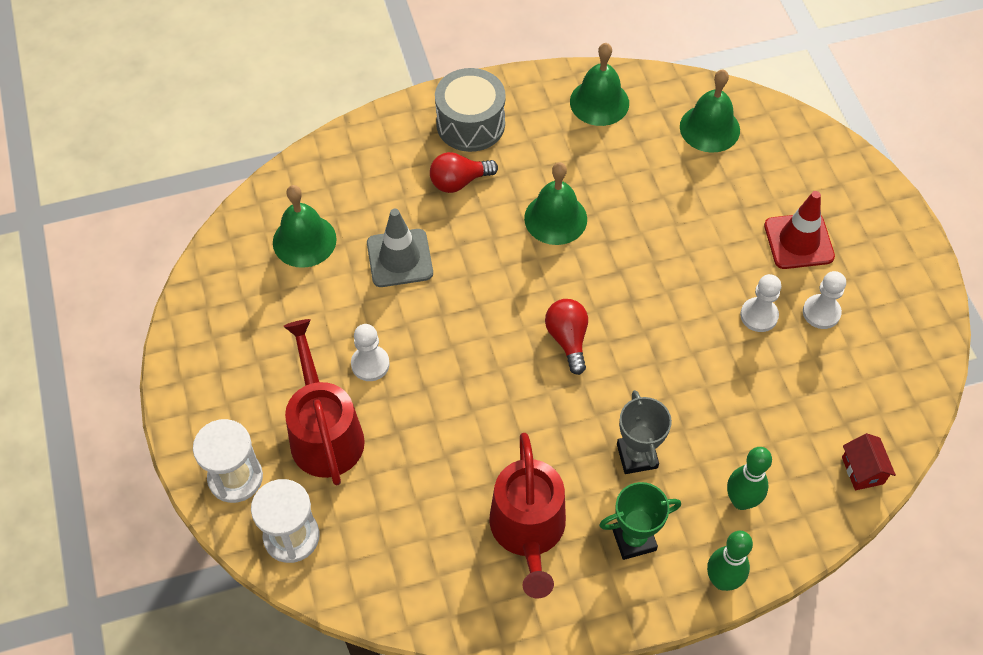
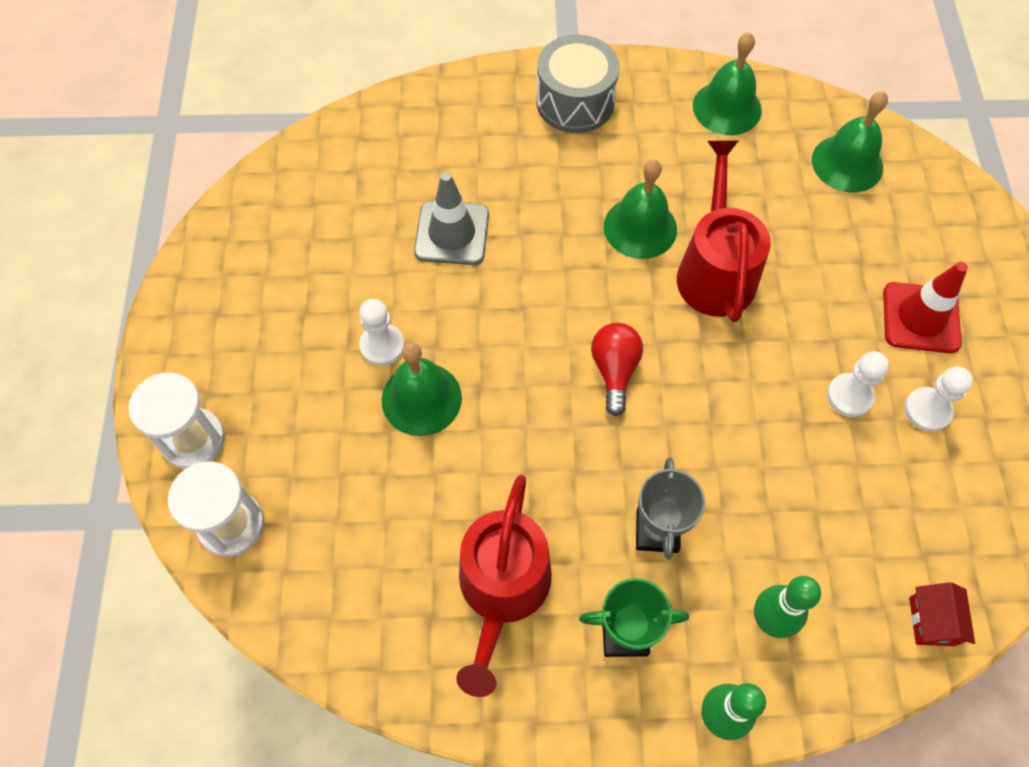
camera: 15 degrees right, 5 degrees up
(304, 240) = (354, 190): green bell -> green bell (421, 398)
(325, 433) = (307, 413): red watering can -> red watering can (715, 271)
(459, 182) = (543, 162): red light bulb -> none

